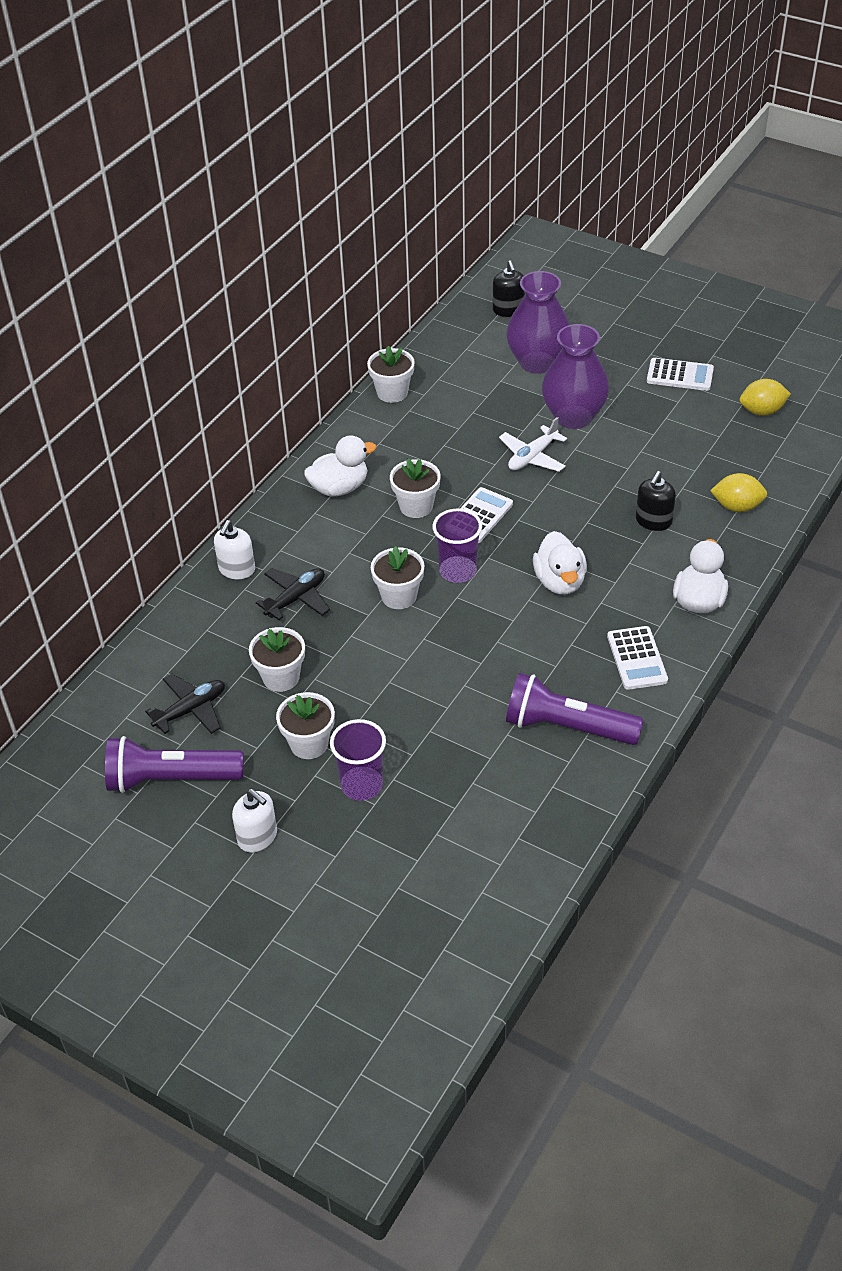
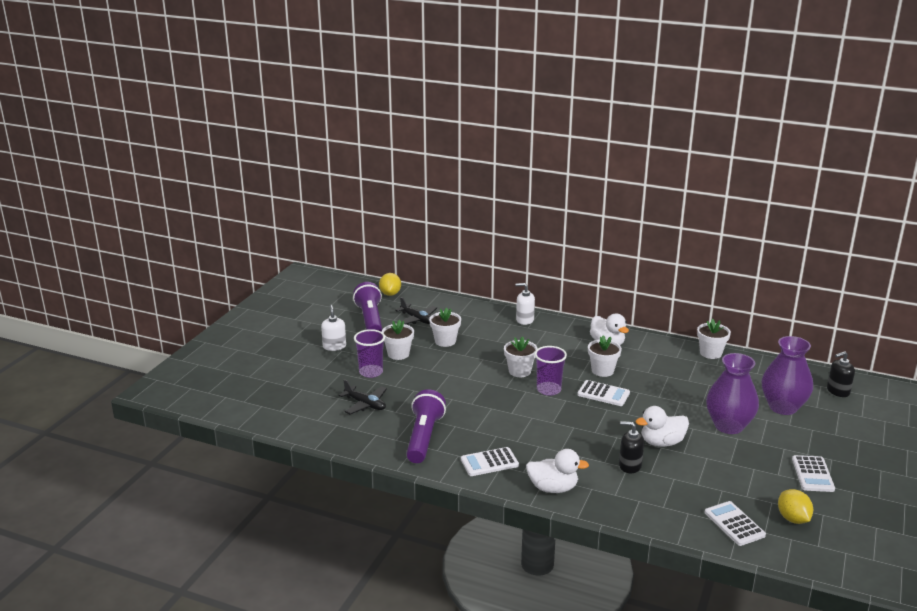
camera: 80 degrees right, 20 degrees down
(257, 837) = (334, 346): white soap dispenser -> white soap dispenser turned 135 degrees clockwise
(296, 598) = (507, 339): black plane -> black plane (365, 404)
(532, 457) = (674, 411): white plane -> none
(559, 581) = (552, 428): white duck -> white duck (661, 442)
(737, 506) = (664, 505): yellow lemon -> yellow lemon (390, 294)
(771, 457) = (734, 524): none -> white calculator

